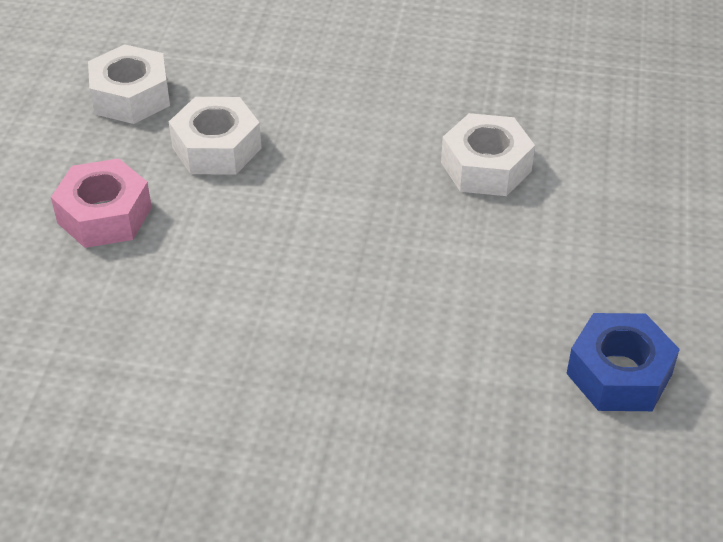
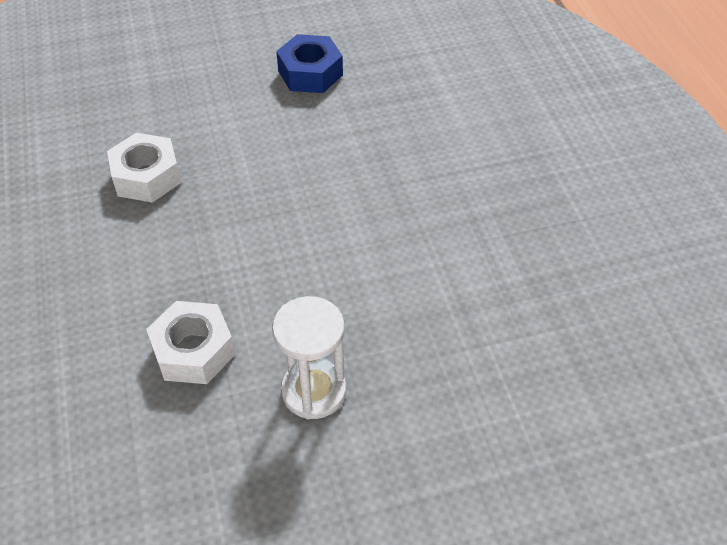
camera: 115 degrees left, 5 degrees up
(104, 215) = (314, 391): pink nut -> white hourglass
(131, 96) = (145, 455): white nut -> none

